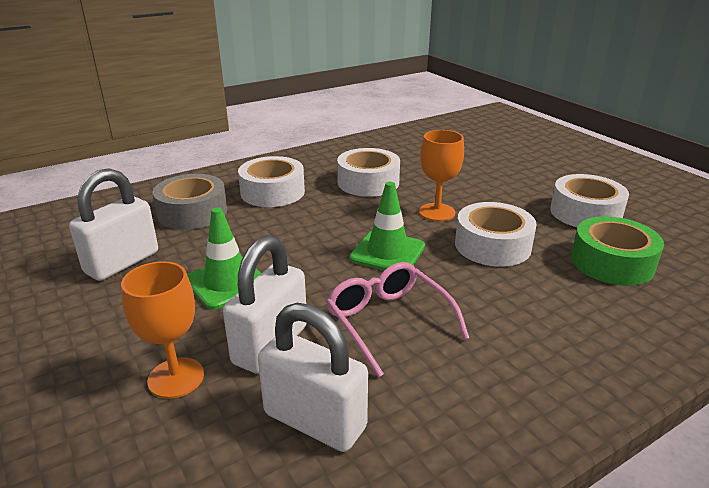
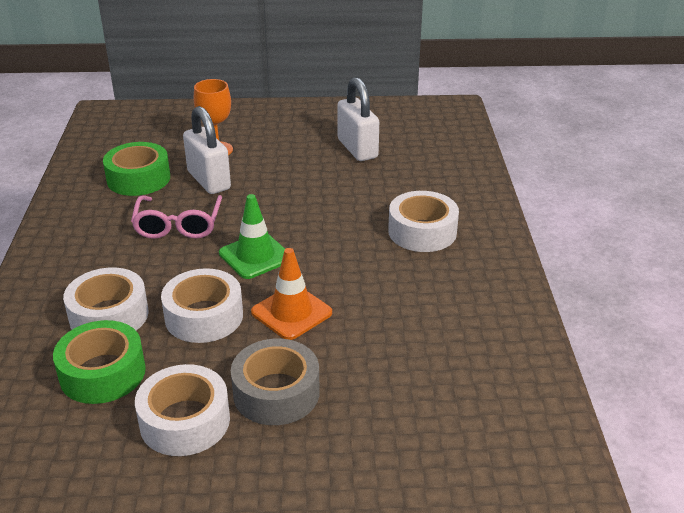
camera: 120 degrees right, 5 degrees up
(192, 212) = (414, 185): grey tape -> grey tape (276, 393)
(227, 283) = (290, 180): green traffic cone -> none
(314, 421) = (138, 179): white padlock -> green tape
(368, 182) = (397, 295): white tape -> white tape (109, 315)
(388, 322) = (178, 225): pink glasses -> pink glasses turned 90 degrees clockwise
(437, 212) = (291, 312): orange goblet -> orange traffic cone

